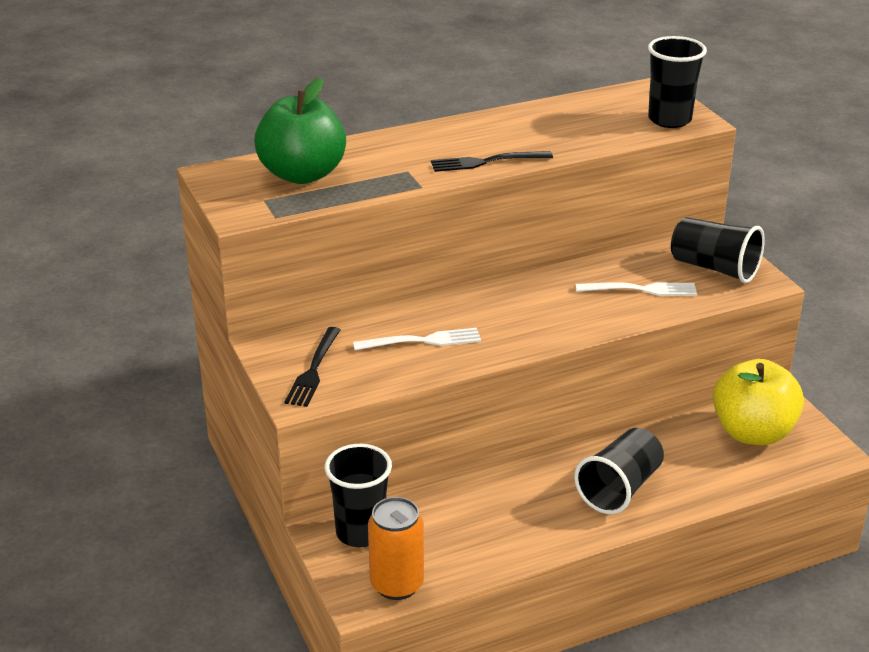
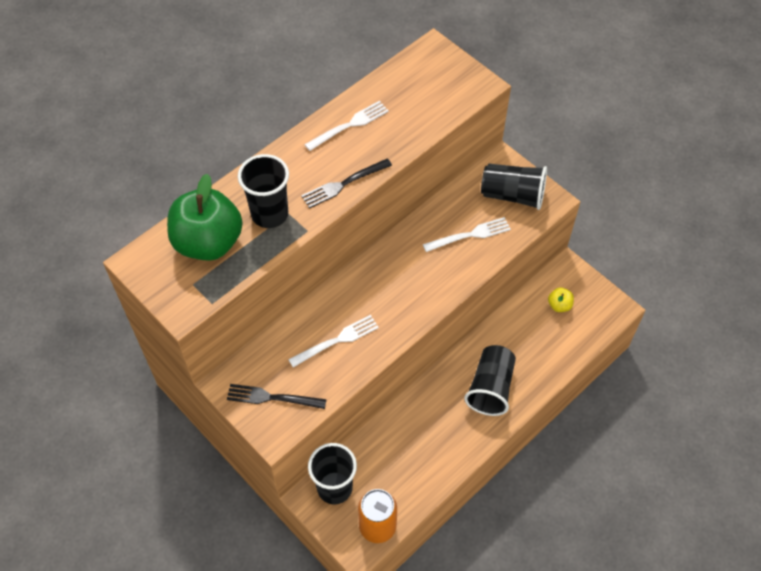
camera: 20 degrees left, 25 degrees up
(313, 370) = (272, 398): black fork -> black fork turned 105 degrees clockwise
(520, 123) = (350, 125): none -> white fork
(669, 120) = (459, 89): black cup -> black cup (269, 214)
(752, 432) = (559, 305): yellow apple -> yellow apple, size x0.41

